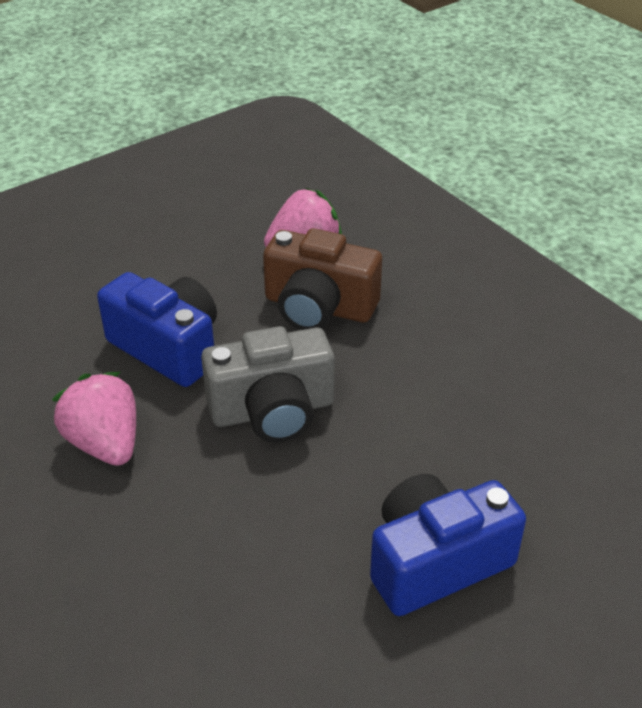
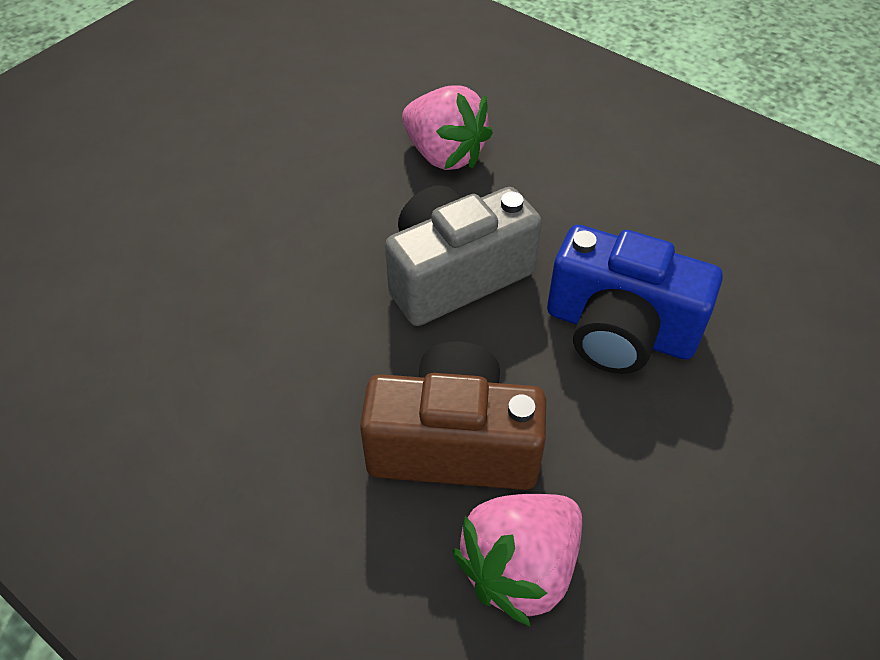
camera: 165 degrees right, 10 degrees up
(105, 443) = (609, 206): pink strawberry -> pink strawberry (444, 154)
(436, 562) = (257, 167): blue camera -> none

